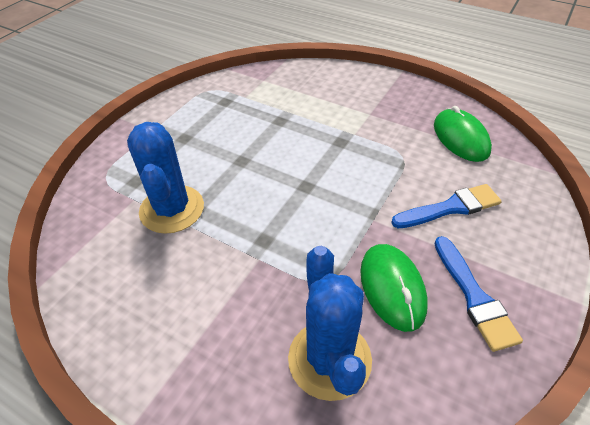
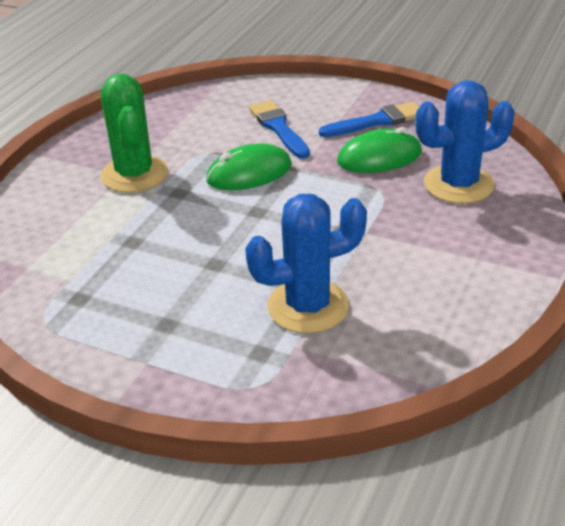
camera: 95 degrees left, 10 degrees down
(369, 118) = (134, 174): none -> green cactus
(461, 138) = (174, 119): green mouse -> green mouse (249, 173)

